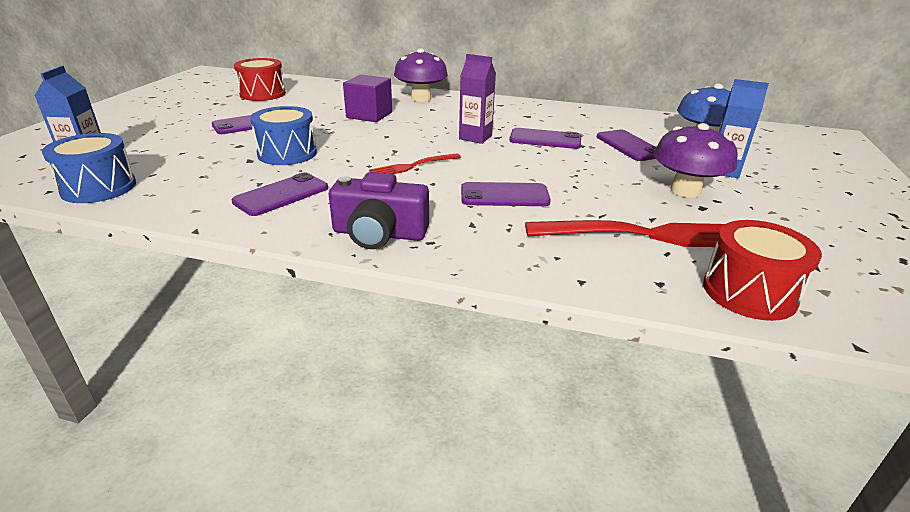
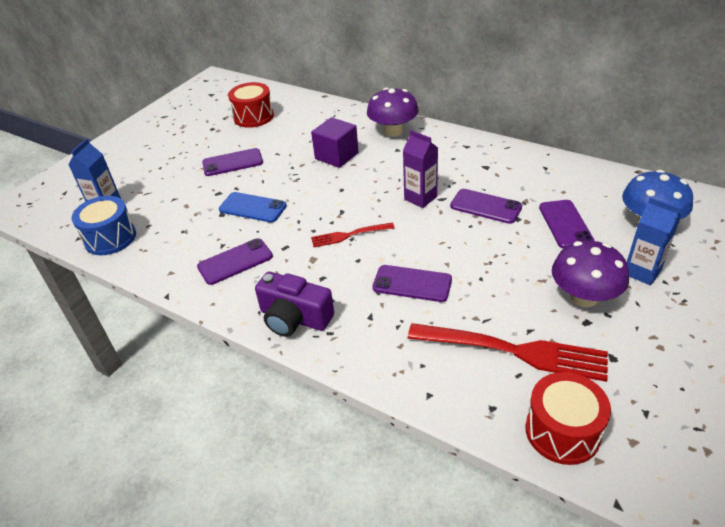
camera: 20 degrees right, 10 degrees up
(287, 153) = (252, 208): blue drum -> blue phone

